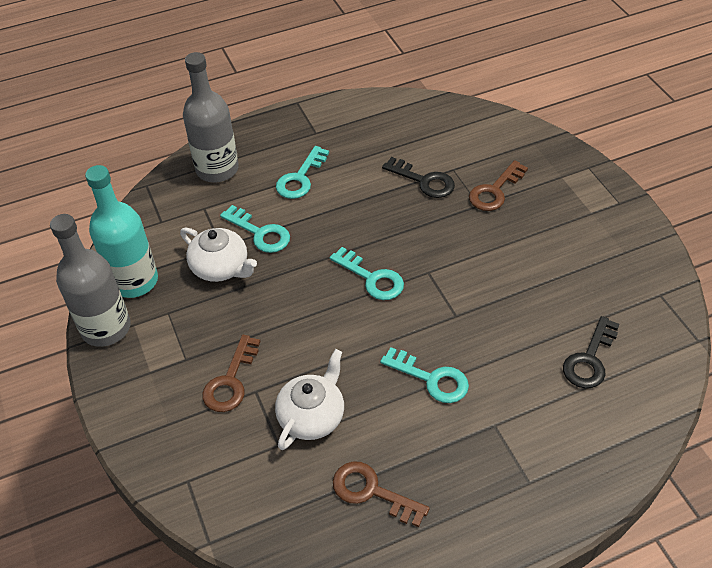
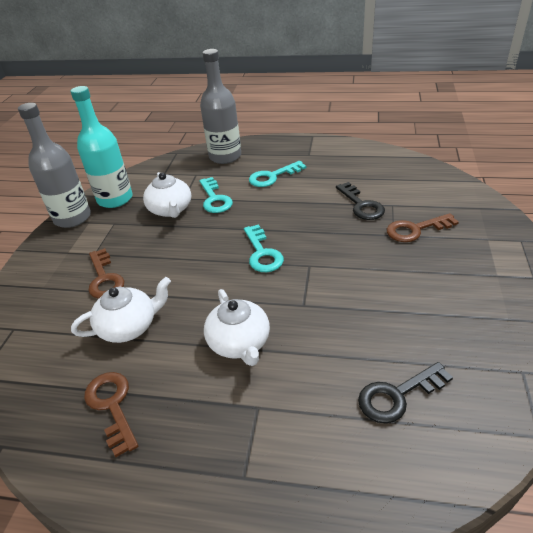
camera: 35 degrees right, 10 degrees down
(230, 381) = (104, 278): brown key -> brown key turned 75 degrees counterclockwise
(431, 379) = (239, 343): turquoise key -> white teapot

